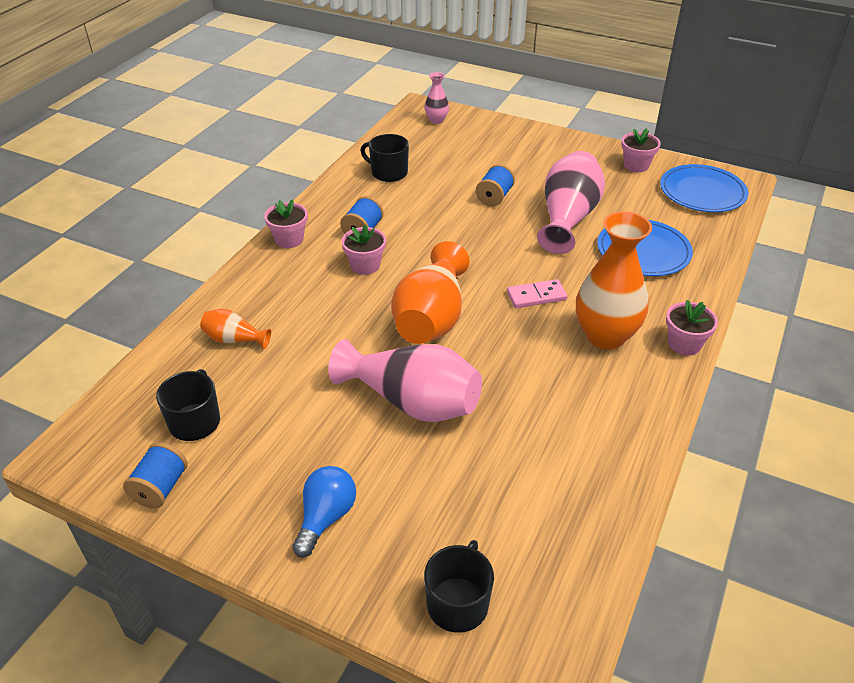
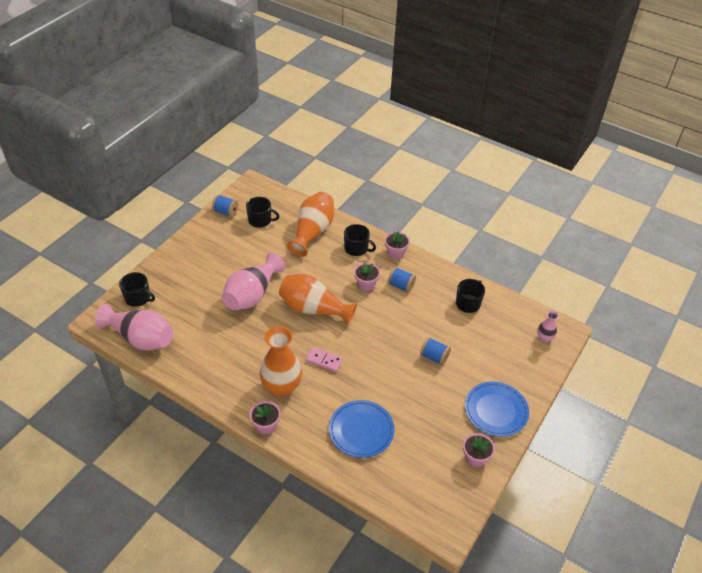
camera: 95 degrees right, 5 degrees up
(234, 339) = (312, 232): orange vase -> orange vase, size x2.05
(279, 281) = (356, 248): none -> black mug
(326, 517) = (194, 260): blue light bulb -> none
(536, 296) = (324, 360): pink domino -> pink domino turned 60 degrees counterclockwise
(567, 218) = (405, 395): pink vase -> pink vase (141, 338)
(702, 192) = (433, 494): blue plate -> blue plate (496, 410)

